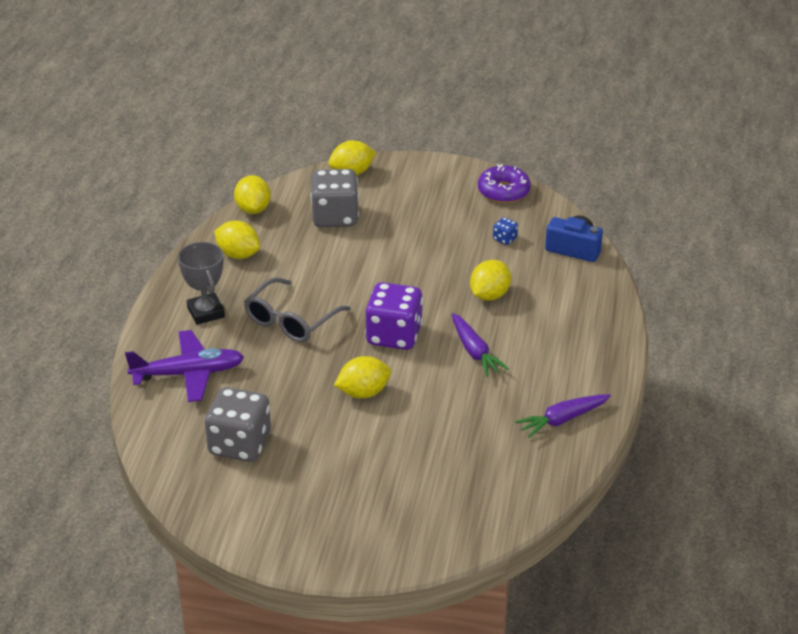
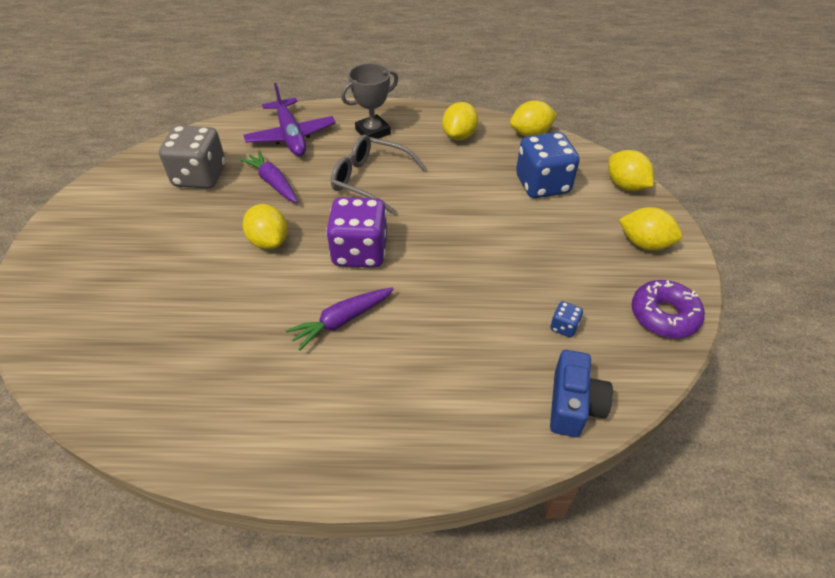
camera: 80 degrees right, 10 degrees up
(335, 217) = (542, 184): grey dice -> blue dice
(489, 295) = (447, 323): yellow lemon -> yellow lemon (644, 244)
(562, 420) = (221, 421): purple carrot -> purple carrot (273, 183)

